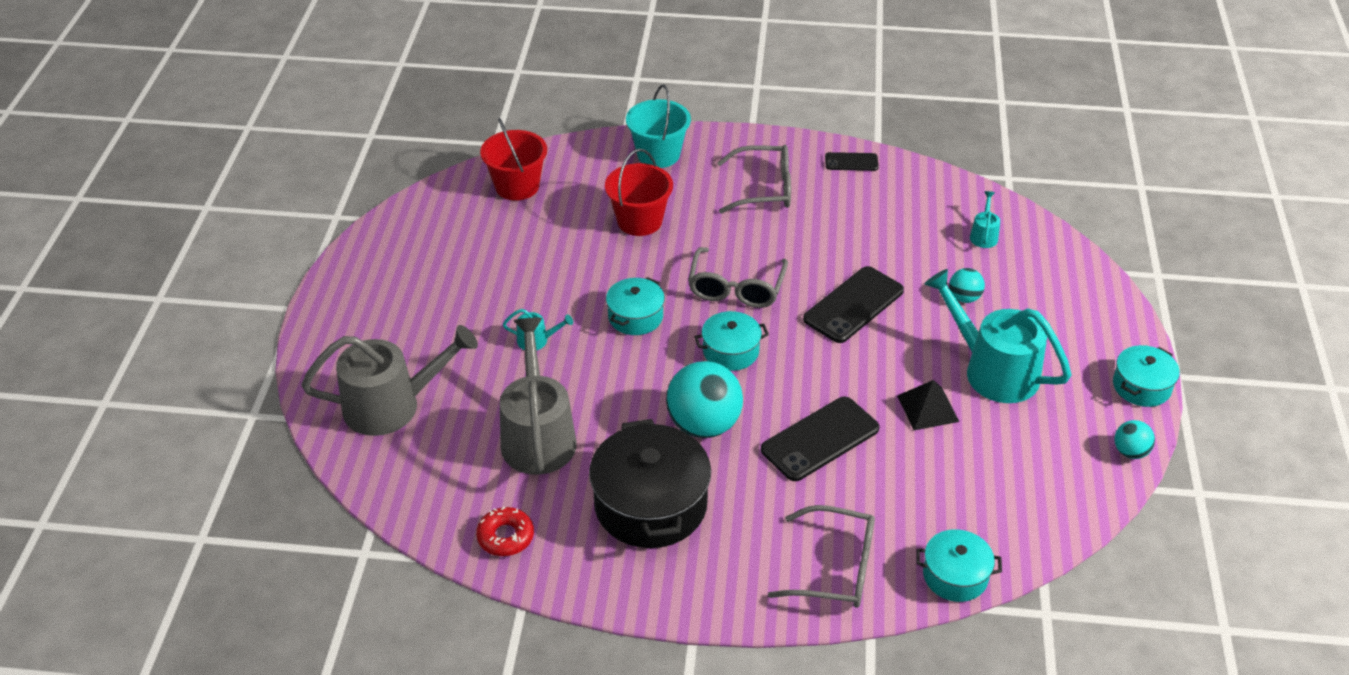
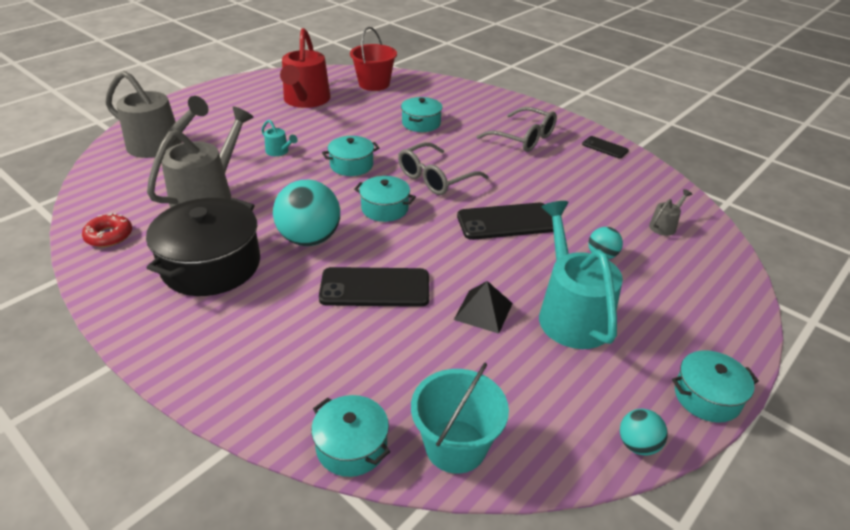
camera: 35 degrees right, 5 degrees down
(469, 252) = (306, 100): none -> red watering can
(639, 221) = (421, 123): red bucket -> turquoise pot
(658, 154) = (476, 99): turquoise bucket -> turquoise bucket (455, 446)
(836, 568) = (269, 379): grey glasses -> none
(984, 235) = (664, 226): turquoise watering can -> grey watering can

